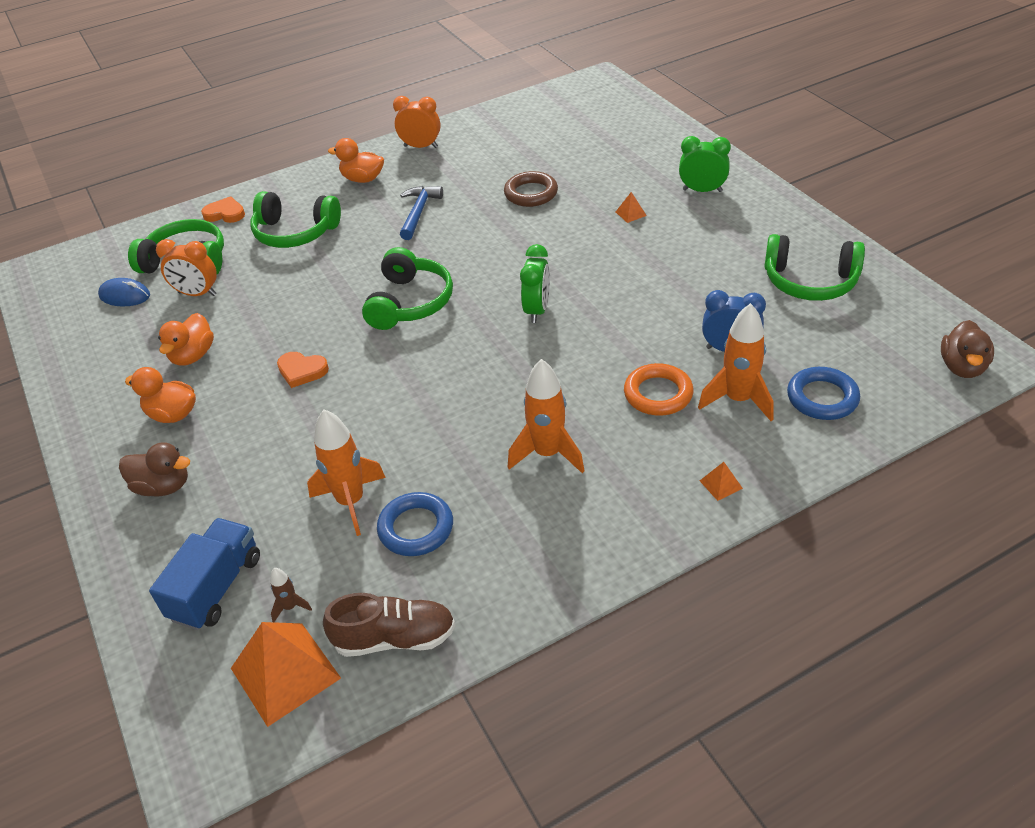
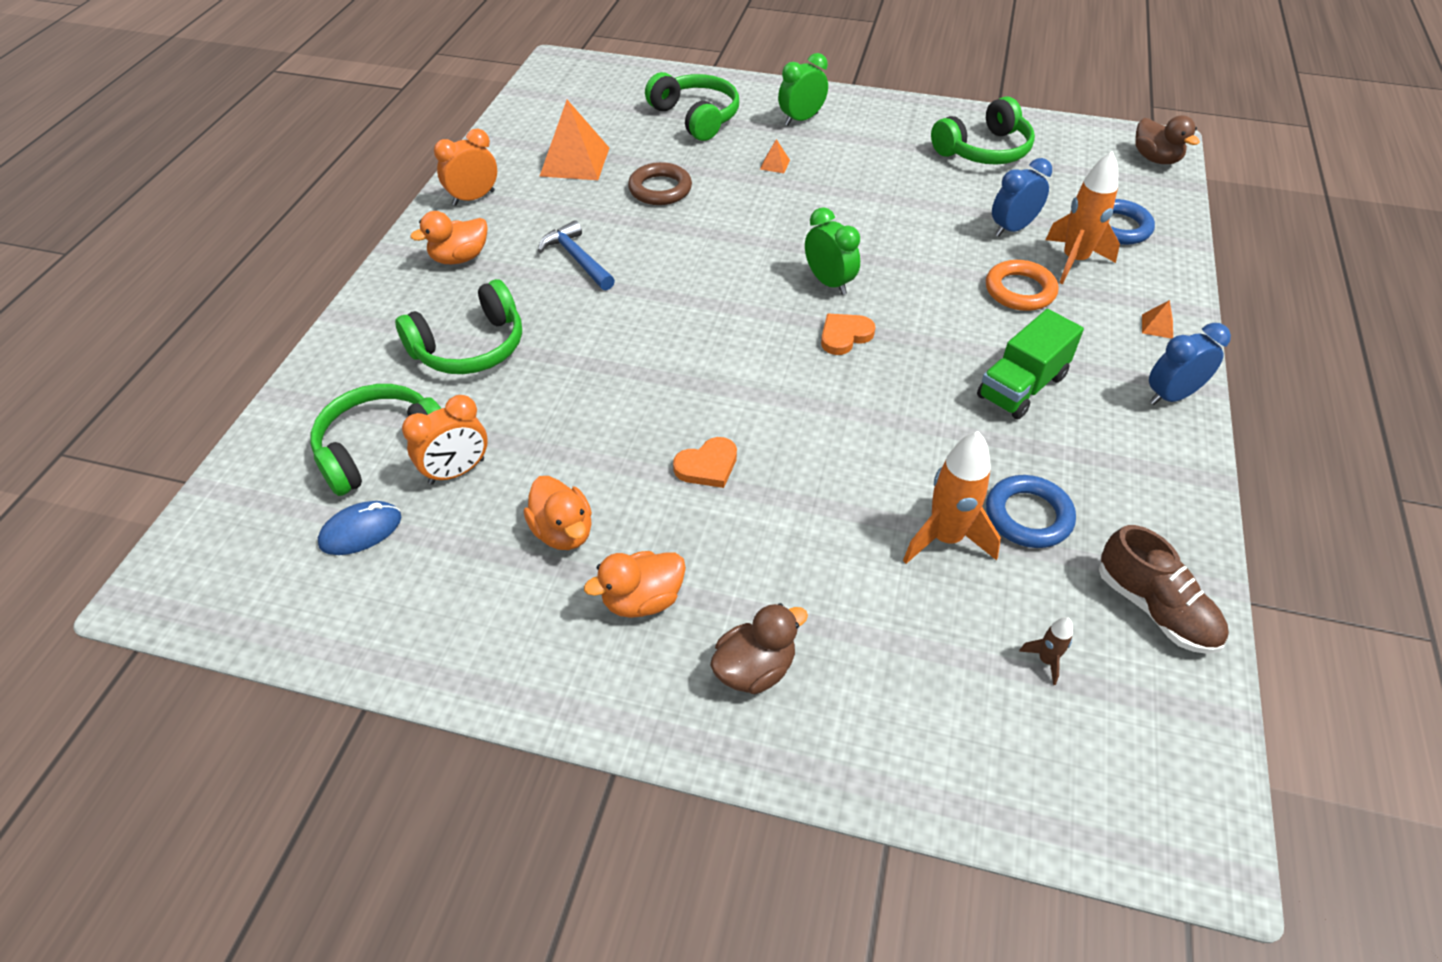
camera: 50 degrees left, 5 degrees up
(216, 588) = (962, 704): blue truck -> none
(225, 213) = (344, 374): orange heart -> orange heart (844, 336)
(285, 673) = (1131, 711): orange pyramid -> orange pyramid (575, 161)
(394, 638) = (1154, 608): brown shoe -> brown shoe turned 105 degrees clockwise
(409, 302) = (706, 342): green headphones -> green headphones (695, 117)
(547, 454) = (1021, 386): orange rocket -> green truck
(642, 534) = (1171, 396): none -> blue clock

